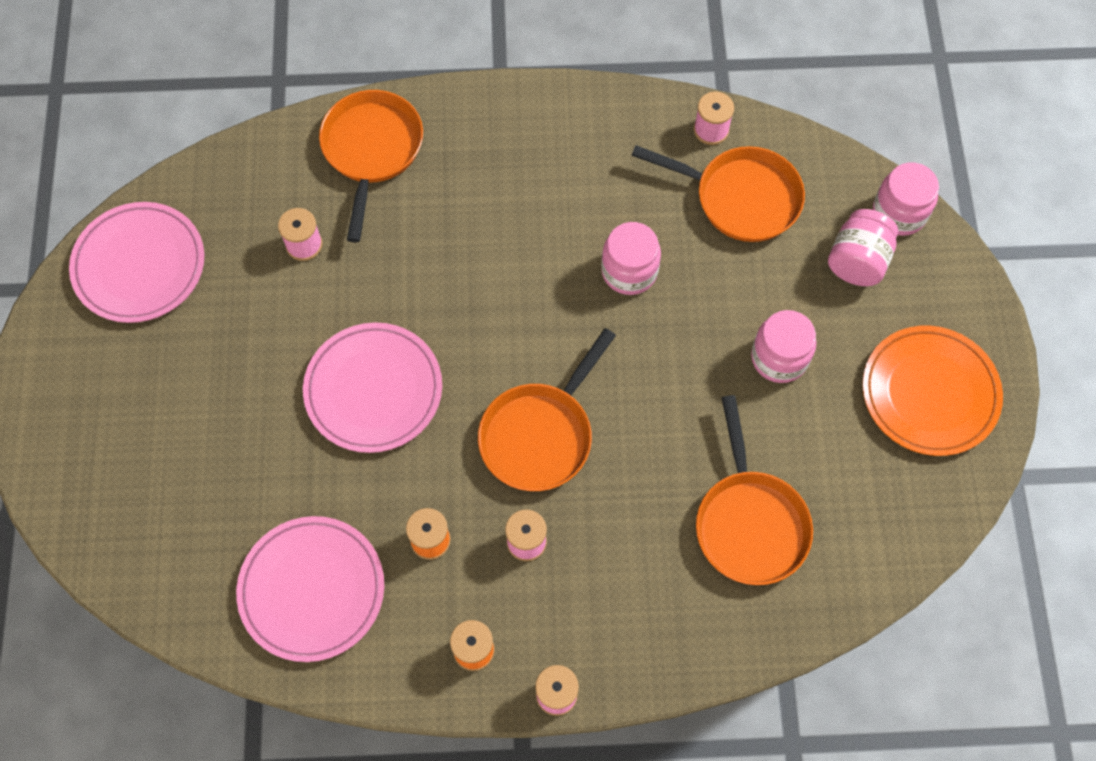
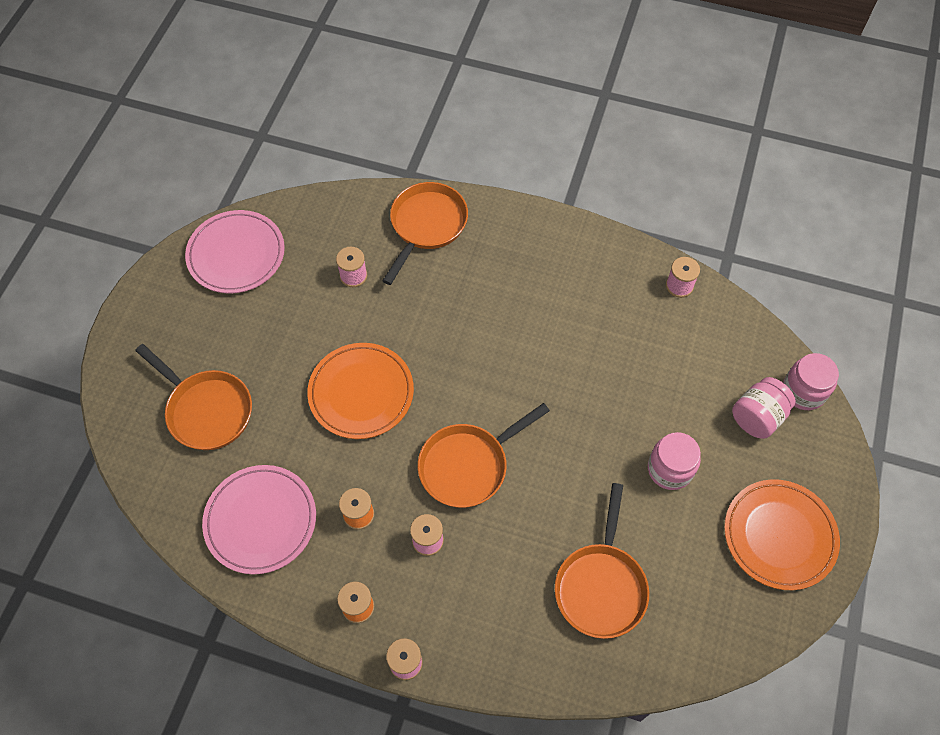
camera: 20 degrees right, 5 degrees down
(373, 390) = (361, 393): pink plate -> orange plate
(629, 271) = (579, 368): pink jar -> none
(740, 198) = (683, 342): orange pan -> orange pan (206, 410)

